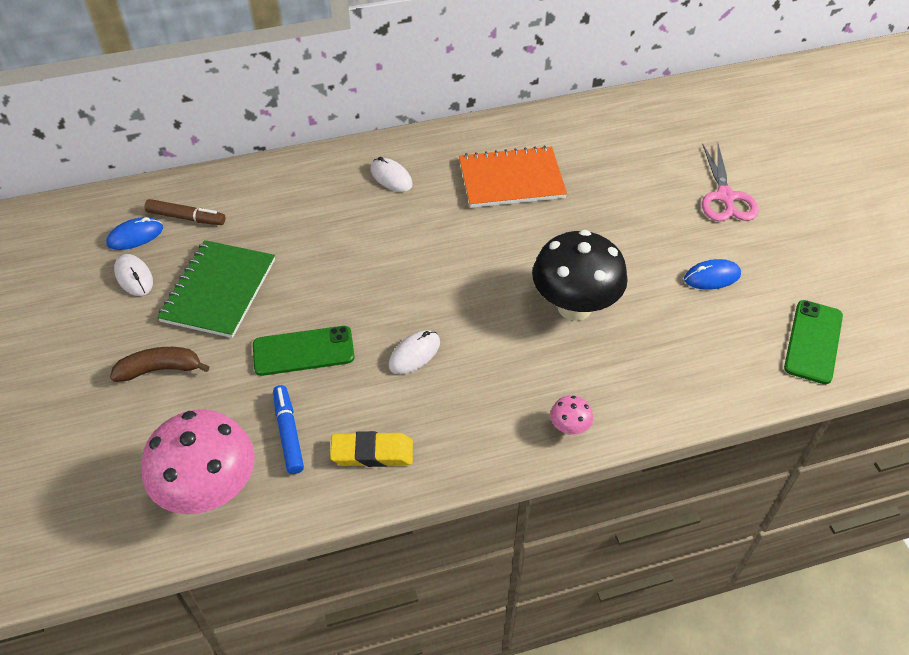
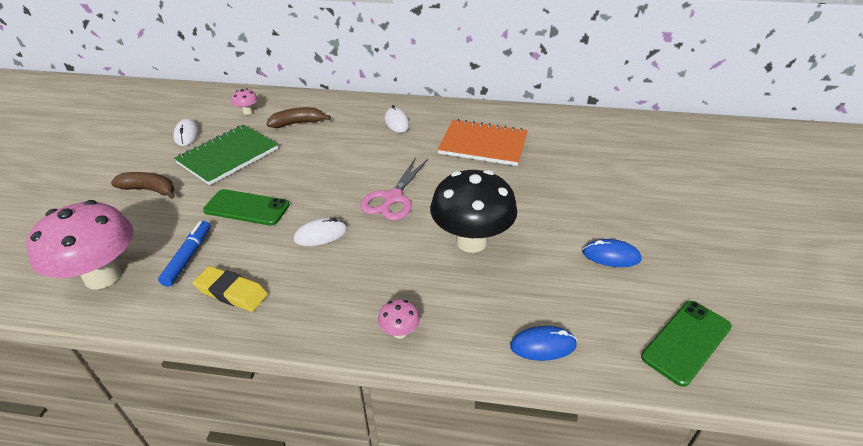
camera: 25 degrees right, 10 degrees down
(135, 236) = (209, 114): blue mouse -> blue mouse (543, 345)
(186, 218) = (247, 112): brown marker -> pink mushroom
(268, 215) = (298, 123): none -> brown banana
(725, 197) = (660, 200): pink scissors -> pink scissors (393, 198)

